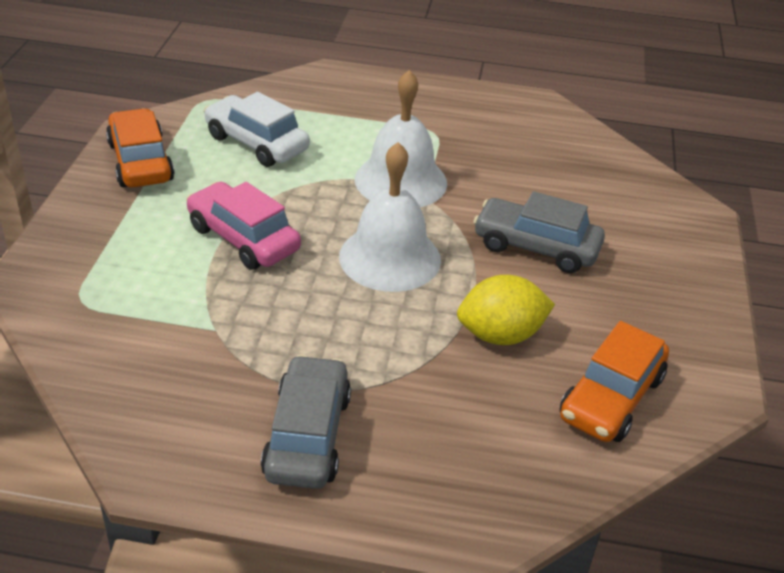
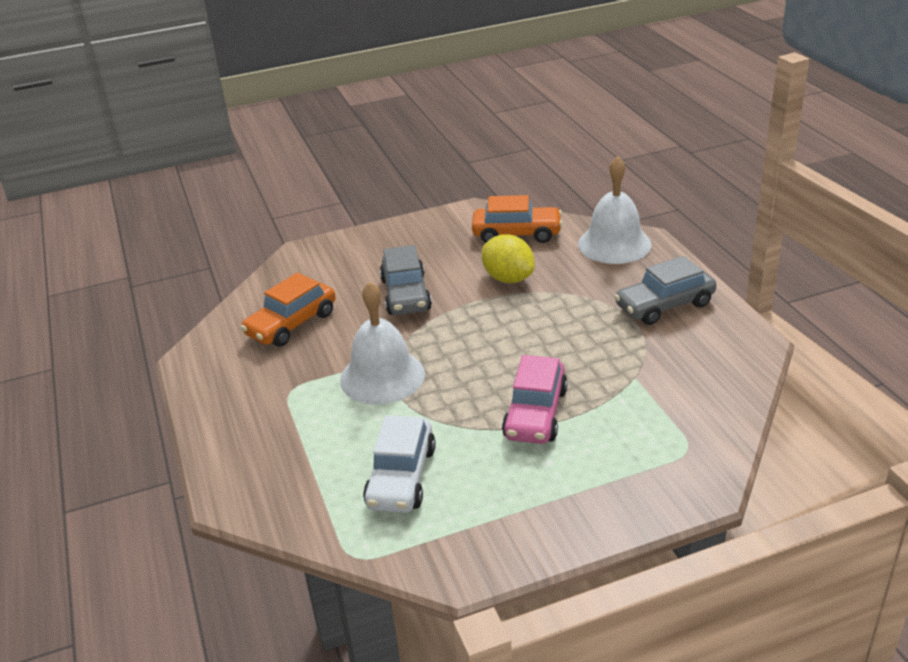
camera: 115 degrees left, 5 degrees down
(140, 162) = (501, 531): orange car -> orange car (292, 324)
(390, 257) = (482, 343): white bell -> white bell (614, 244)

